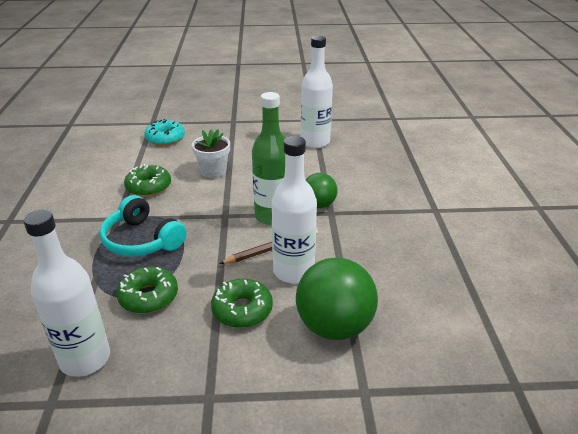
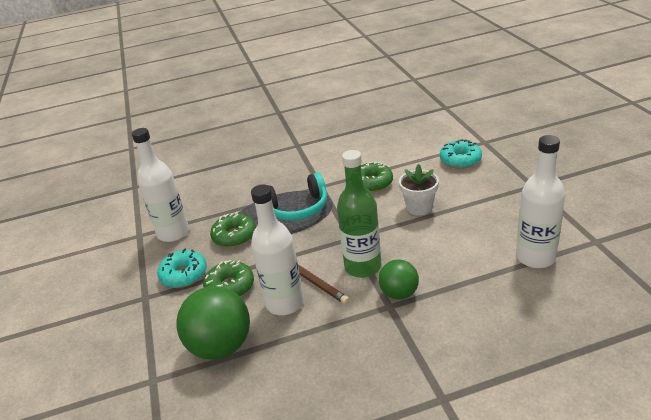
camera: 80 degrees right, 0 degrees up
(142, 240) = (297, 208): turquoise headphones -> turquoise headphones turned 135 degrees counterclockwise
(189, 352) = (184, 274): none -> turquoise donut

